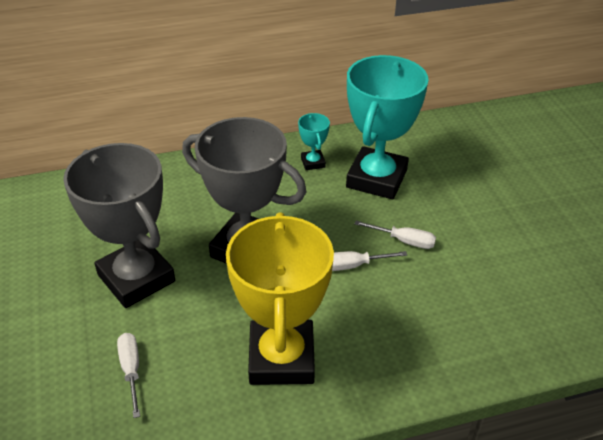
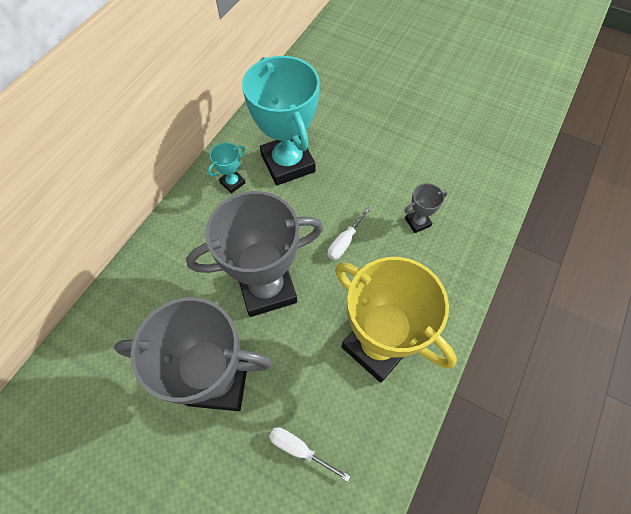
camera: 45 degrees left, 20 degrees up
(313, 162) = (232, 183): turquoise trophy -> turquoise trophy turned 75 degrees counterclockwise
(403, 241) = (353, 198): white screwdriver -> none
(443, 301) = (417, 222): none -> grey trophy

